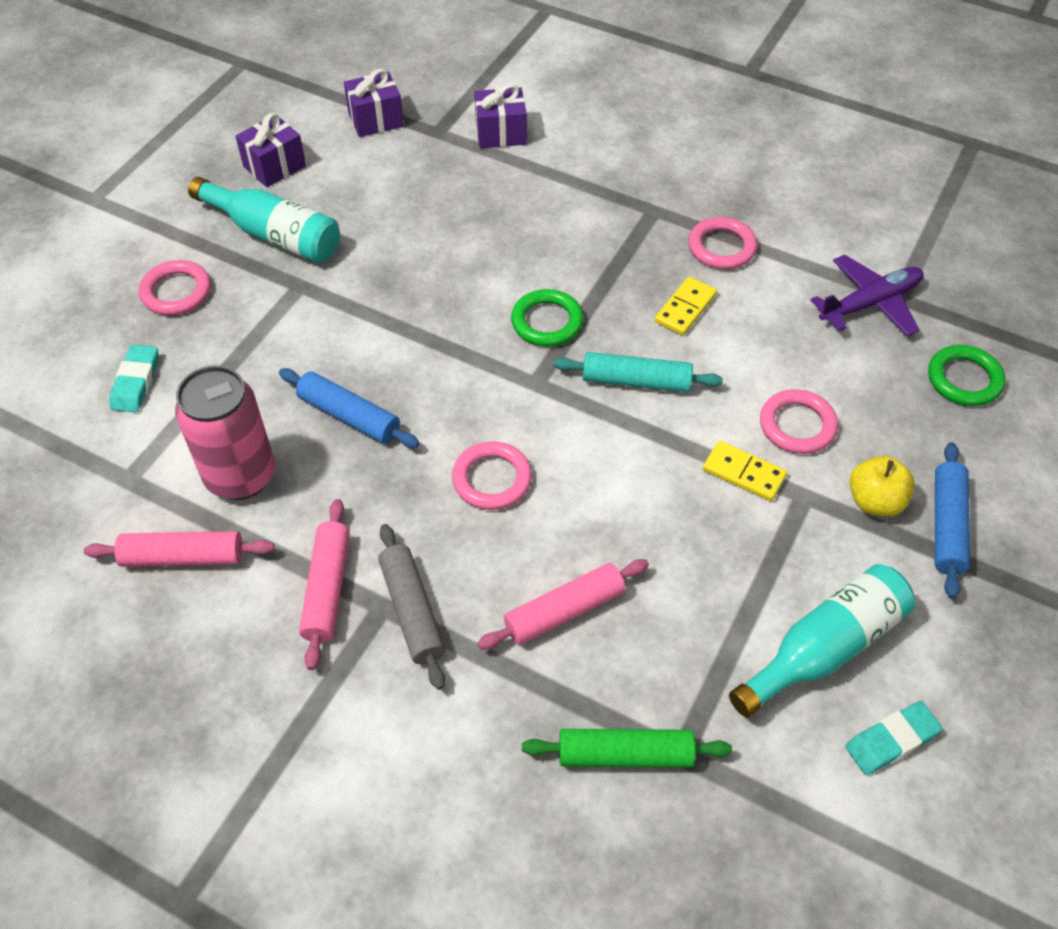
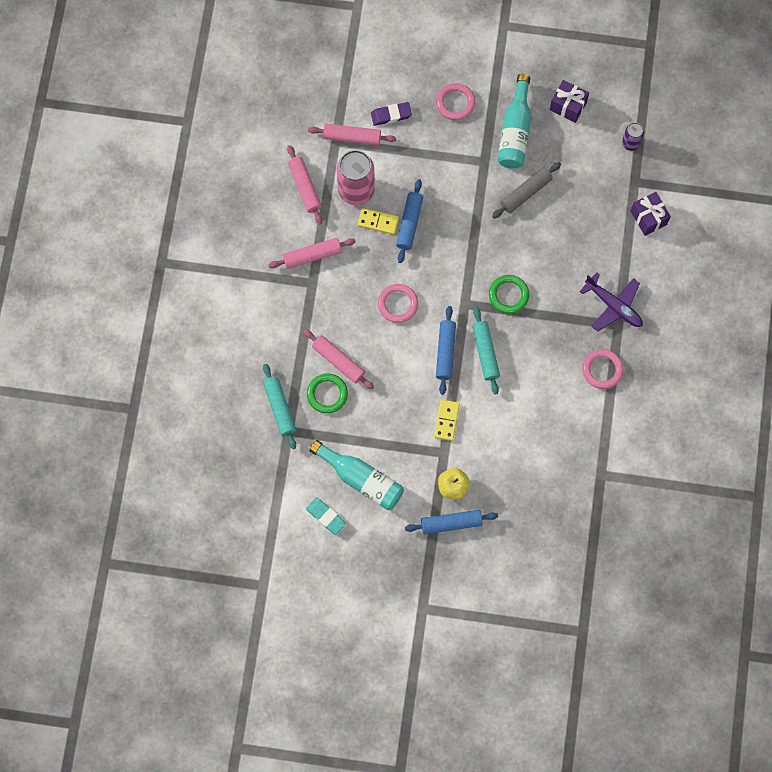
camera: 70 degrees right, 20 degrees up
(136, 382) = (391, 115): turquoise eraser -> purple eraser
(136, 451) = (352, 137): none -> pink rolling pin
(376, 120) = (630, 143): purple gift -> purple can
(412, 611) = (314, 296): grey rolling pin -> grey rolling pin (526, 193)
(613, 436) = (445, 352): none -> blue rolling pin
(625, 755) = (279, 408): green rolling pin -> turquoise rolling pin
(685, 308) = (546, 363): yellow domino -> yellow domino (378, 222)
(797, 425) = (487, 439): pink ring -> none
(870, 303) = (590, 460): purple plane -> purple plane (613, 306)
(964, 379) = (552, 518): green ring -> green ring (327, 394)

